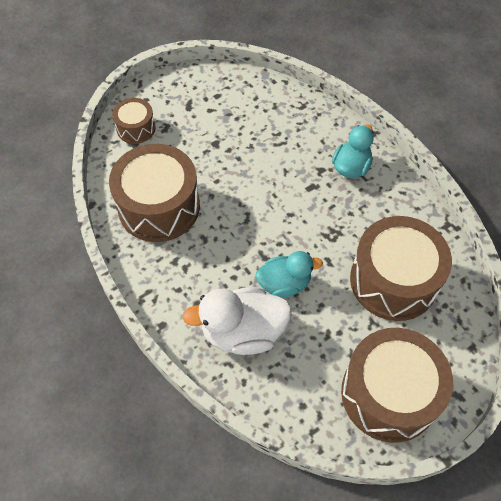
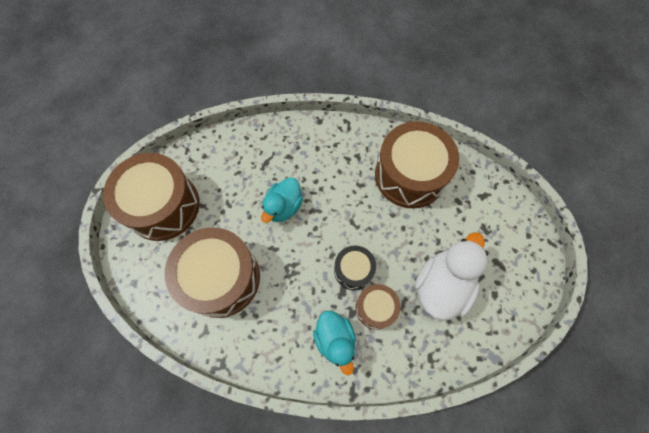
camera: 130 degrees right, 10 degrees up
(136, 128) = (499, 208): brown drum -> brown drum (375, 308)
(243, 332) = (275, 159): white duck -> white duck (442, 285)
(287, 191) = (353, 270): none -> black drum

